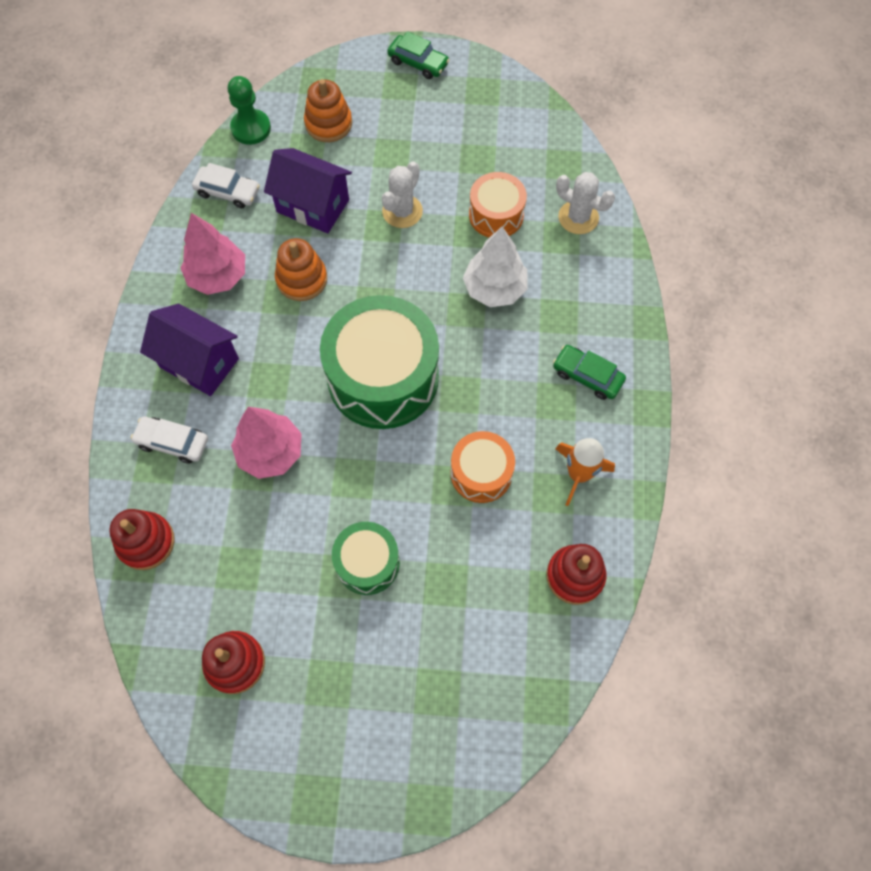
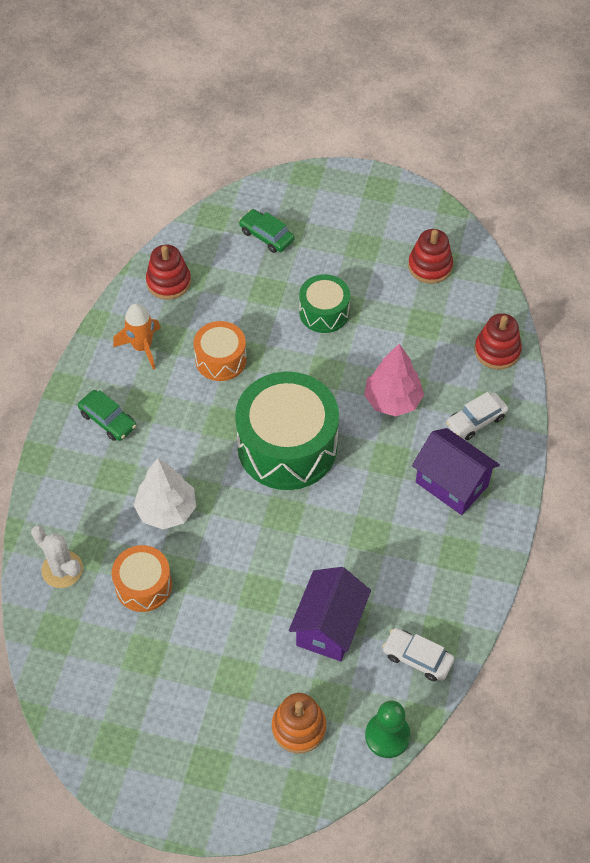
camera: 170 degrees left, 10 degrees down
(172, 442) = (476, 420): white car -> white car turned 120 degrees clockwise
(218, 276) = (431, 564): pink tree -> none
(302, 279) = (349, 548): orange stacking toy -> none
(313, 206) = (329, 626): purple house -> purple house turned 75 degrees clockwise
(402, 211) = (238, 605): white cactus -> none
(418, 63) = (179, 797): green car -> green car (266, 236)

